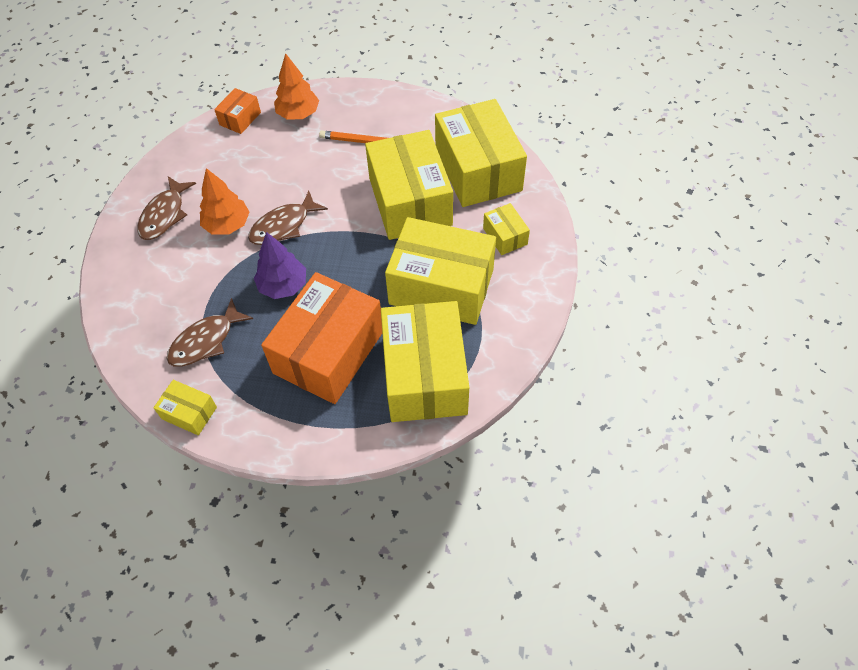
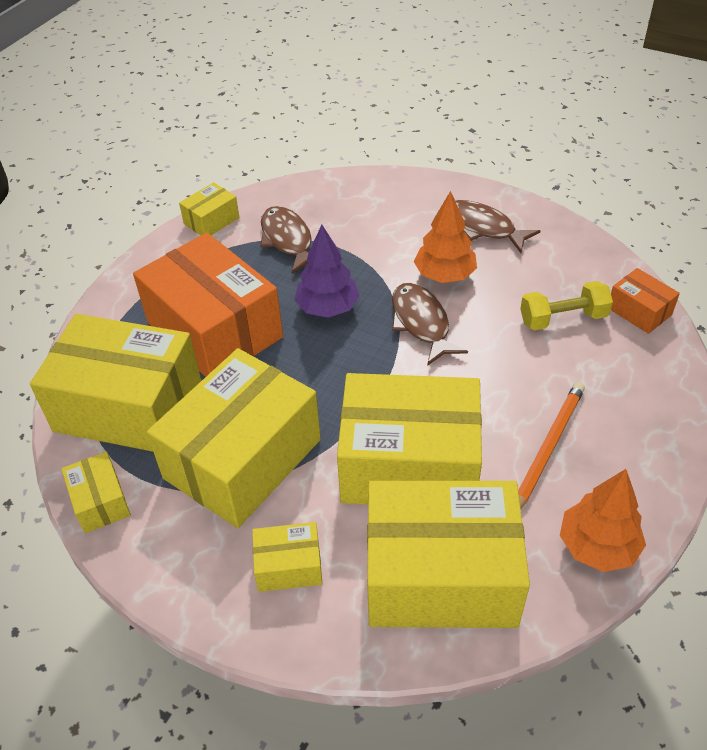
camera: 110 degrees right, 10 degrees down
(257, 153) = (563, 318): none -> yellow dumbbell
(298, 114) = (635, 374): orange tree -> orange tree (597, 546)
(509, 352) = (100, 501): none -> yellow box

